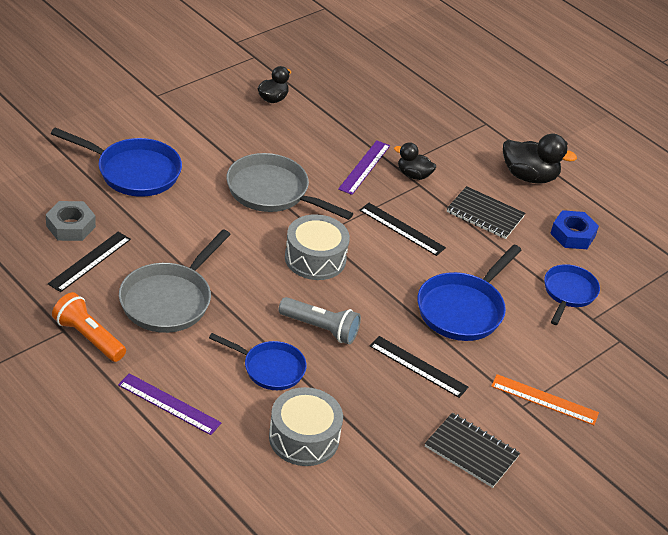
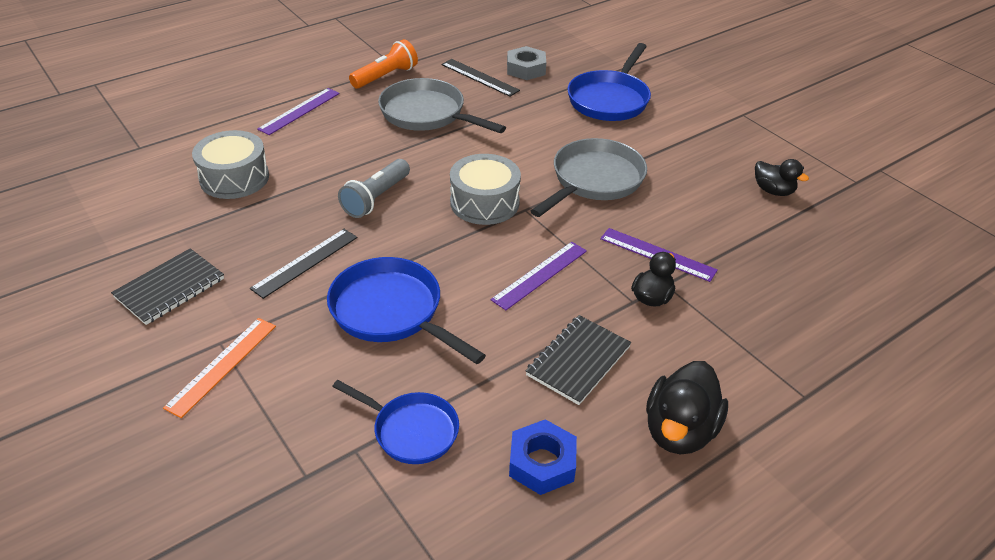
camera: 100 degrees right, 0 degrees up
(270, 368) = (327, 164): blue pan -> none
(402, 229) = (540, 275): black ruler -> purple ruler

